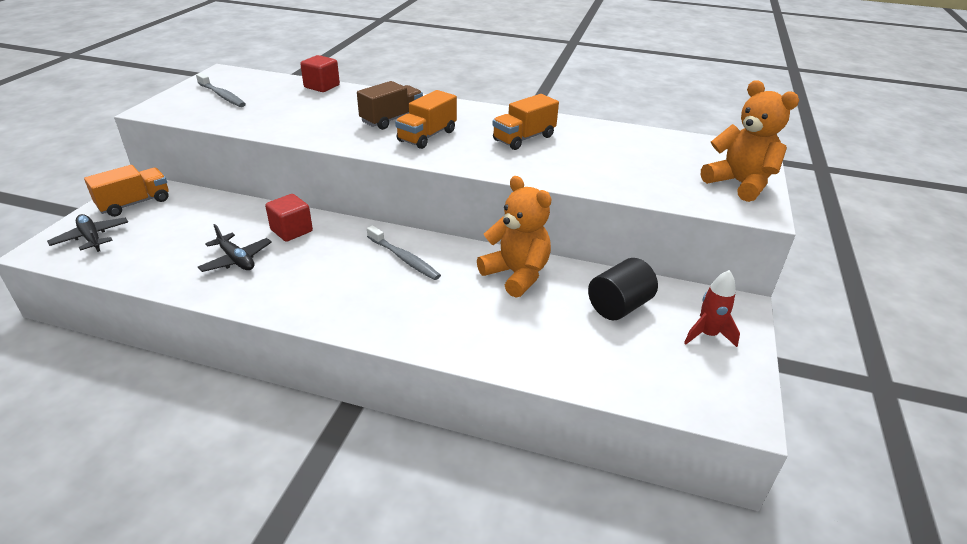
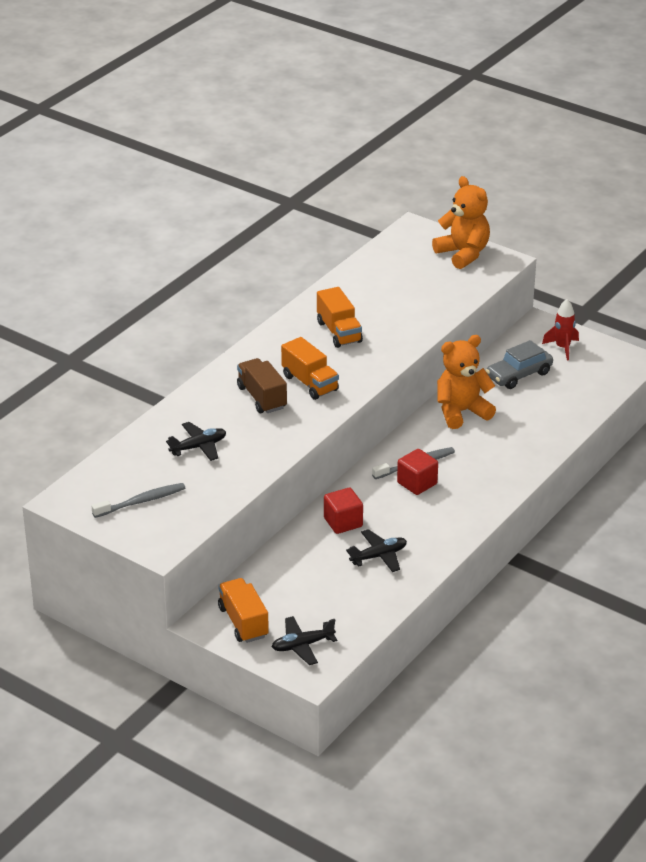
camera: 70 degrees left, 0 degrees up
(305, 105) = (198, 447): none -> black plane
(322, 86) = (148, 432): red cube -> red cube (417, 483)
(619, 306) = (519, 375): black cylinder -> grey car
(739, 184) = (463, 254): orange teddy bear -> orange teddy bear turned 75 degrees clockwise

